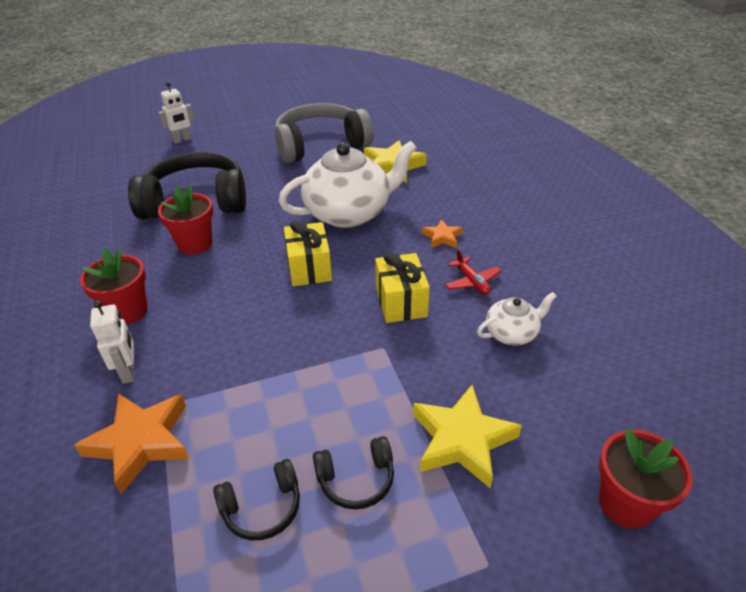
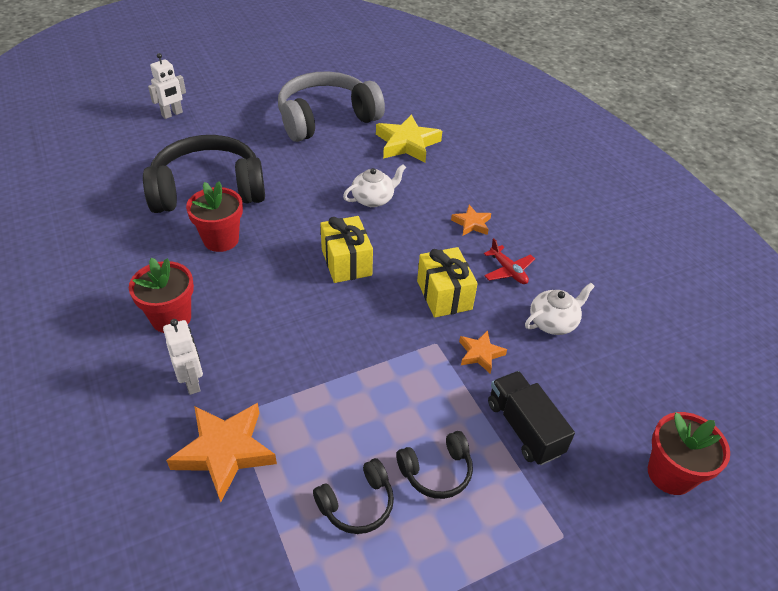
camera: 10 degrees left, 5 degrees up
(349, 213) = (373, 199): white teapot -> white teapot, size x0.48
(427, 361) = (480, 354): none -> orange star
(462, 440) = (524, 428): yellow star -> black truck

